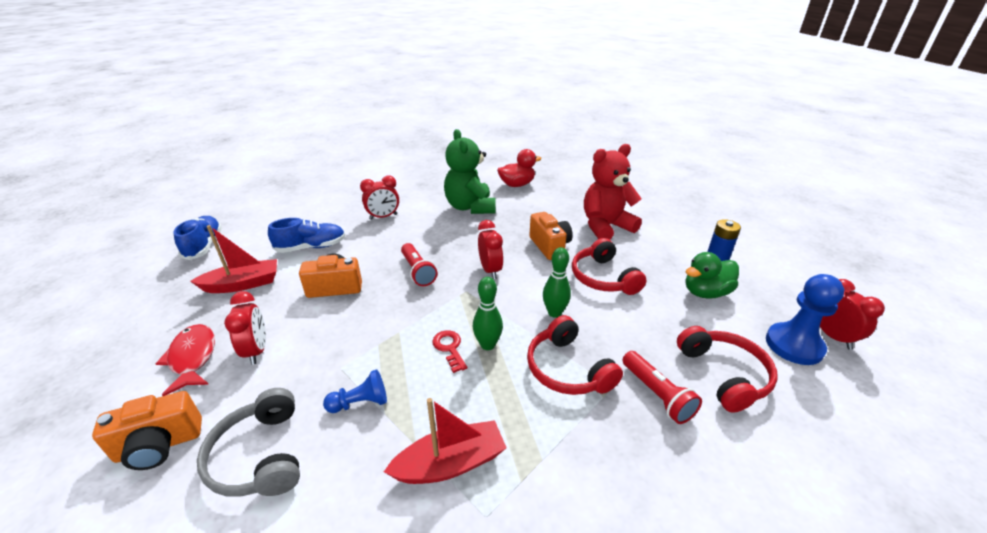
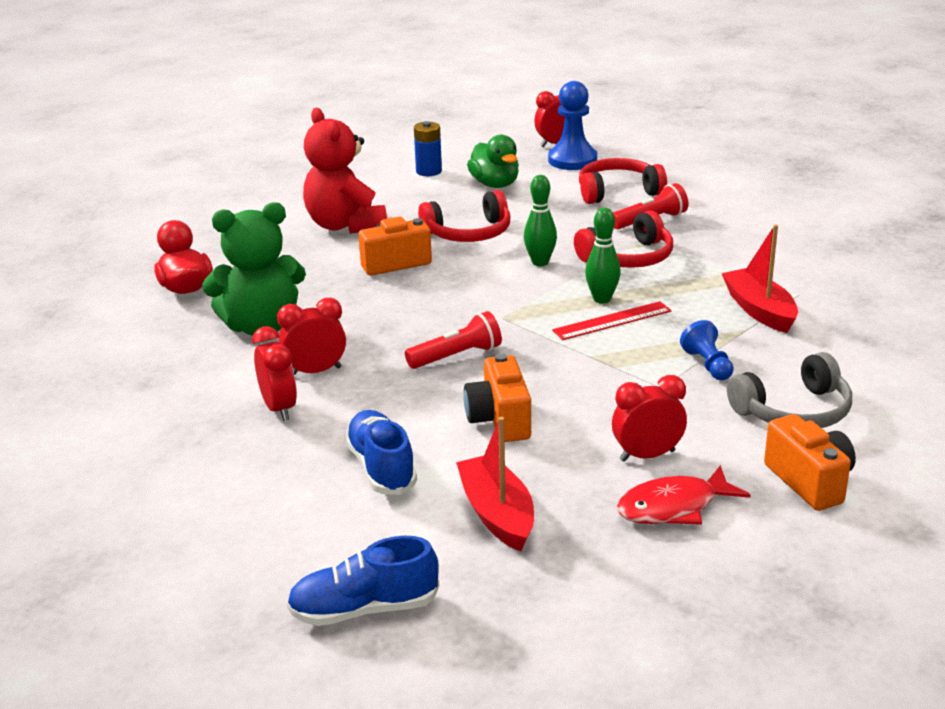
camera: 90 degrees left, 5 degrees down
(449, 348) = (612, 321): red key -> red ruler
(490, 270) = (453, 303): red clock -> red clock (315, 371)

